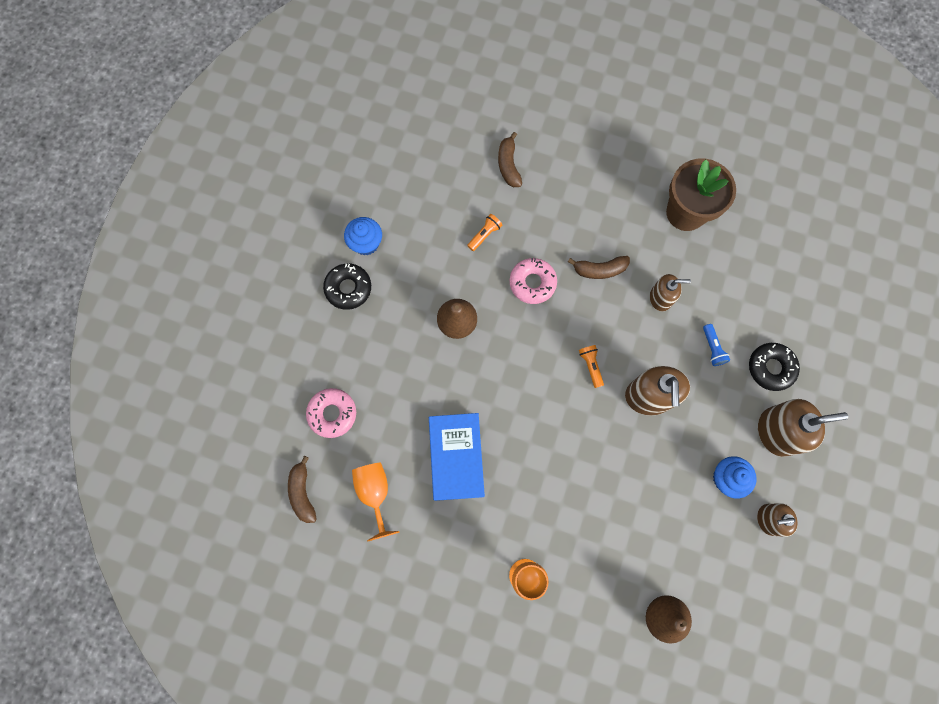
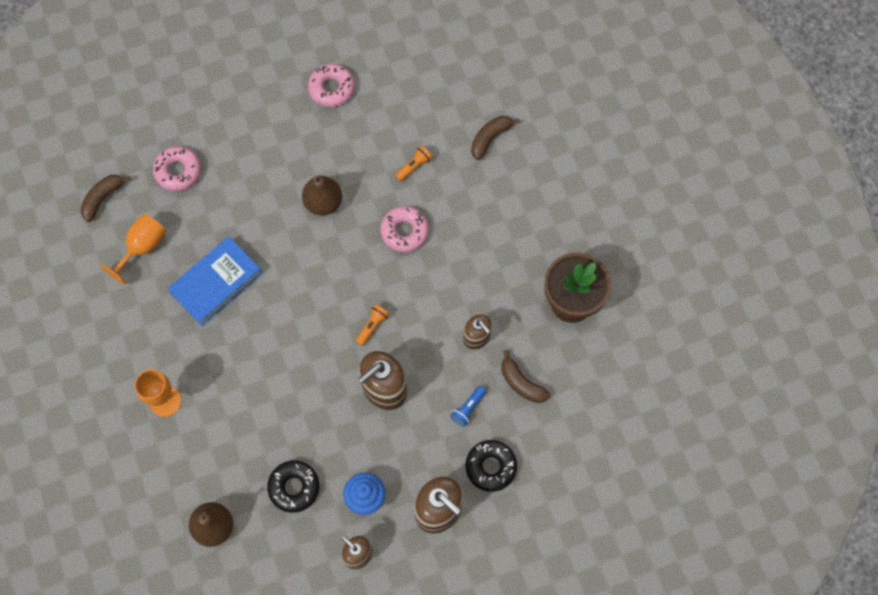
camera: 50 degrees right, 5 degrees down
(348, 288) = (284, 105): black donut -> black donut (294, 487)
(366, 243) = (332, 89): blue cupcake -> pink donut
(484, 235) = (414, 166): orange flashlight -> orange flashlight turned 45 degrees counterclockwise
(600, 270) = (460, 273): brown banana -> brown banana (521, 383)

